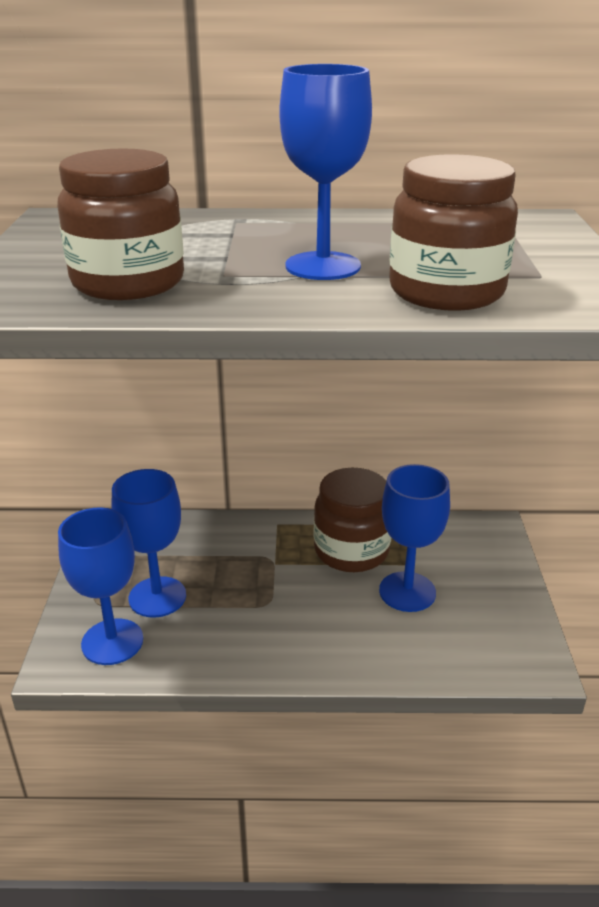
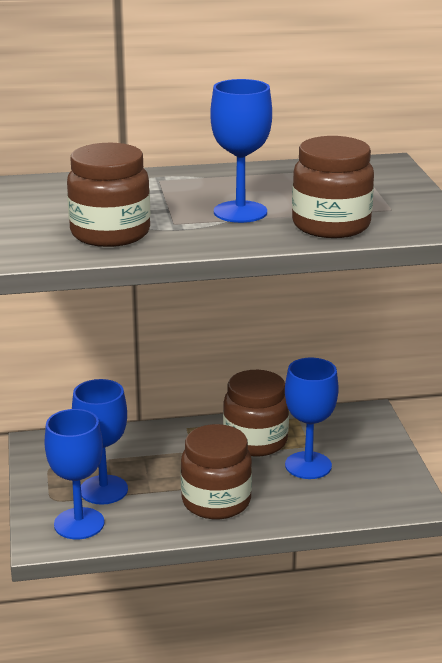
camera: 10 degrees left, 5 degrees down
(284, 630) = (216, 501): none -> brown jar

